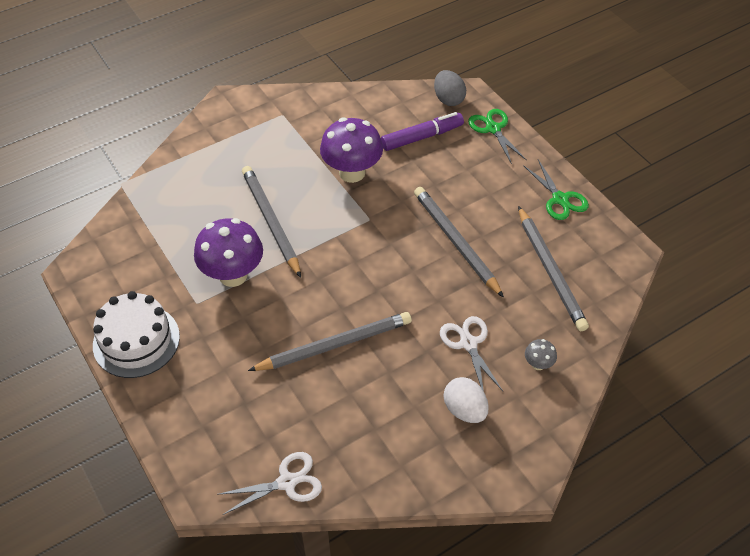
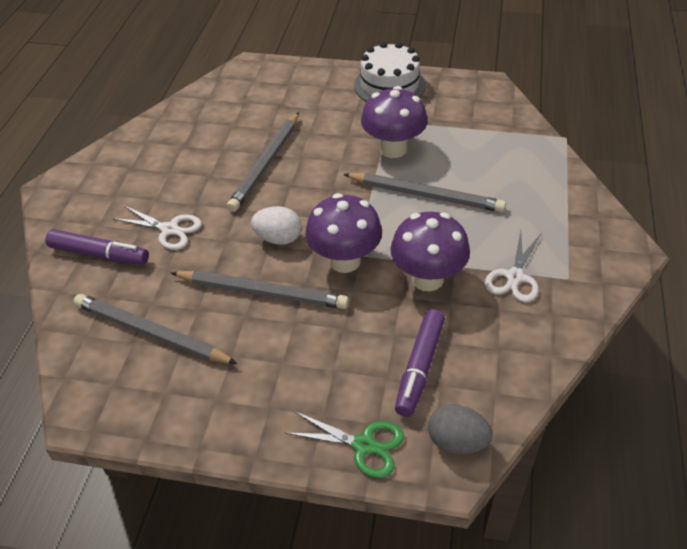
camera: 135 degrees right, 5 degrees down
(287, 482) = (206, 96): white scissors -> white scissors (515, 277)
(382, 221) = (345, 261): none -> purple mushroom
(464, 410) = (131, 192): white egg -> white egg (278, 238)
(538, 364) = (99, 254): grey mushroom -> purple marker
(560, 199) = (205, 416): green scissors -> none

